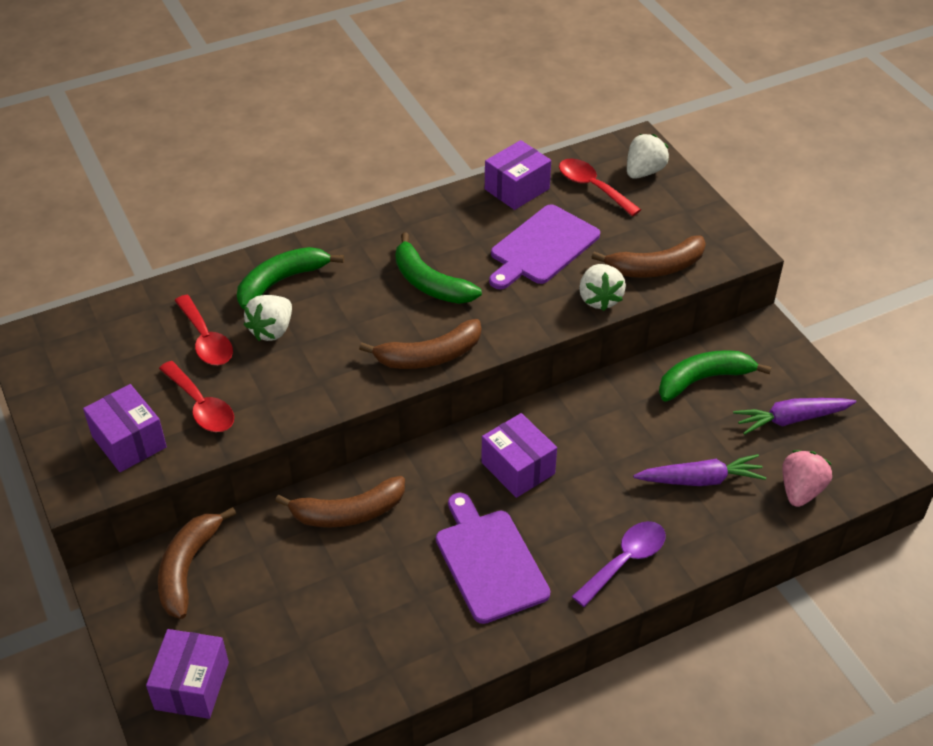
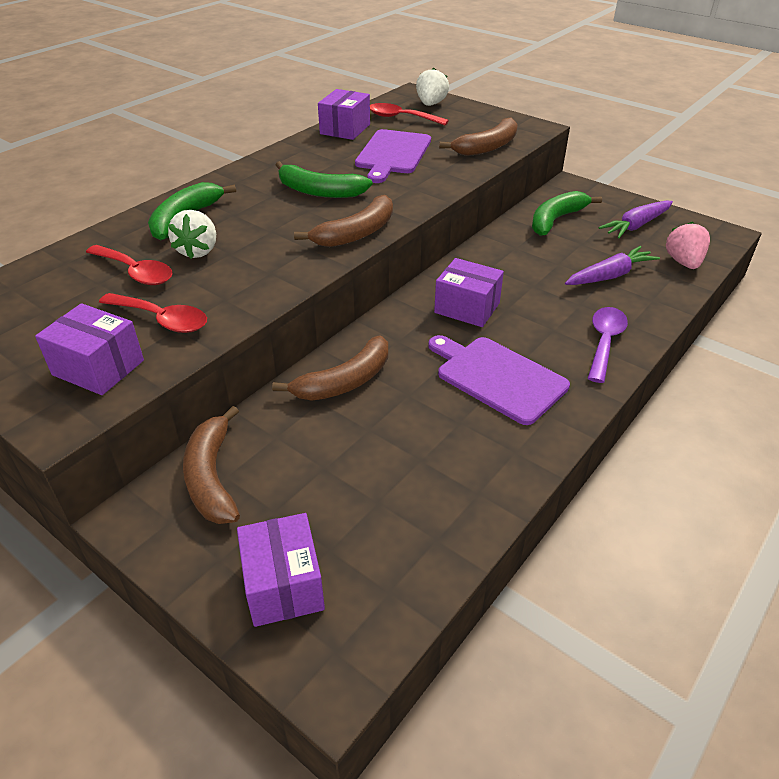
camera: 25 degrees left, 5 degrees down
(599, 299) = (462, 171): white strawberry -> none

